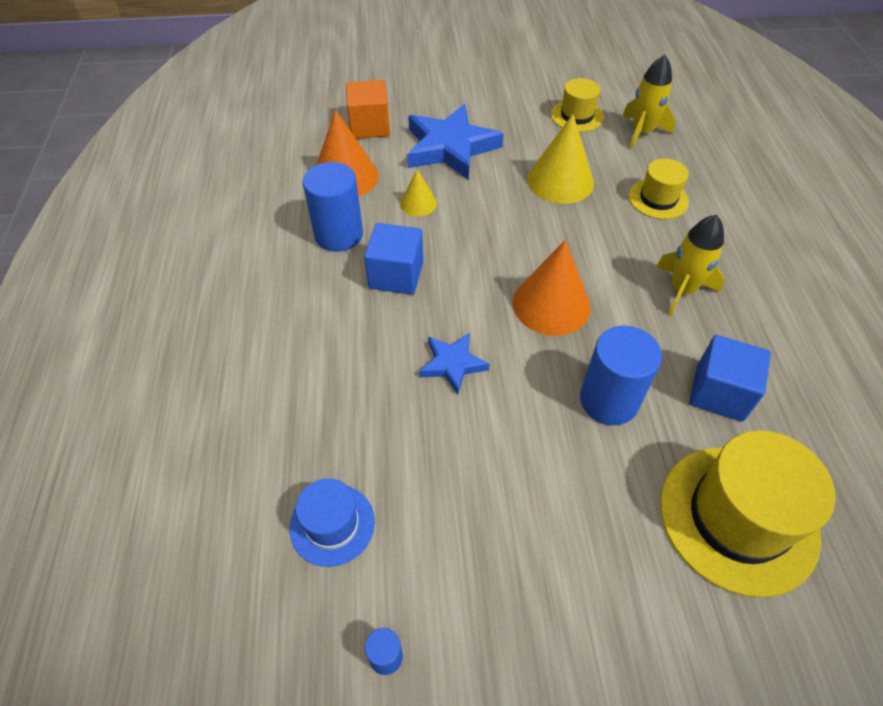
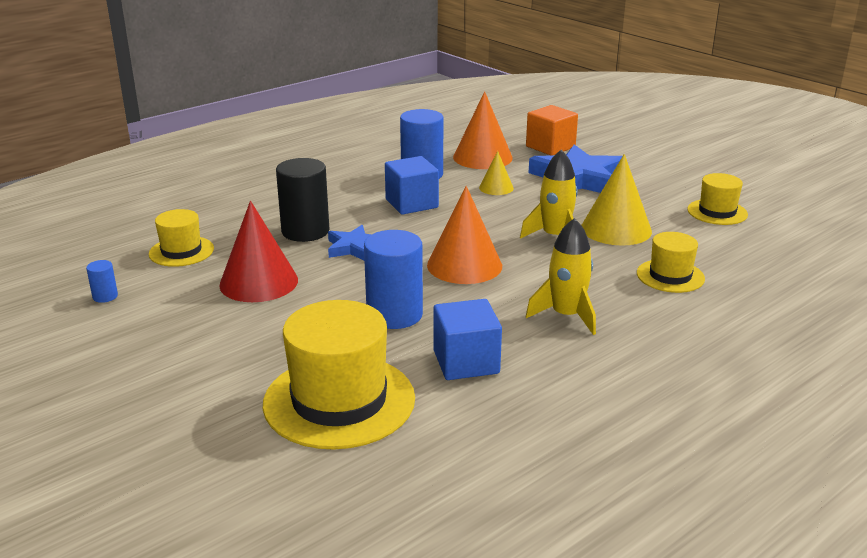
camera: 55 degrees right, 25 degrees down
(332, 524) = (181, 251): blue hat -> yellow hat
(382, 386) = (305, 231): none -> black cylinder
(466, 480) = (259, 282): none -> red cone
(641, 132) = (753, 245): yellow rocket -> yellow rocket (555, 237)

